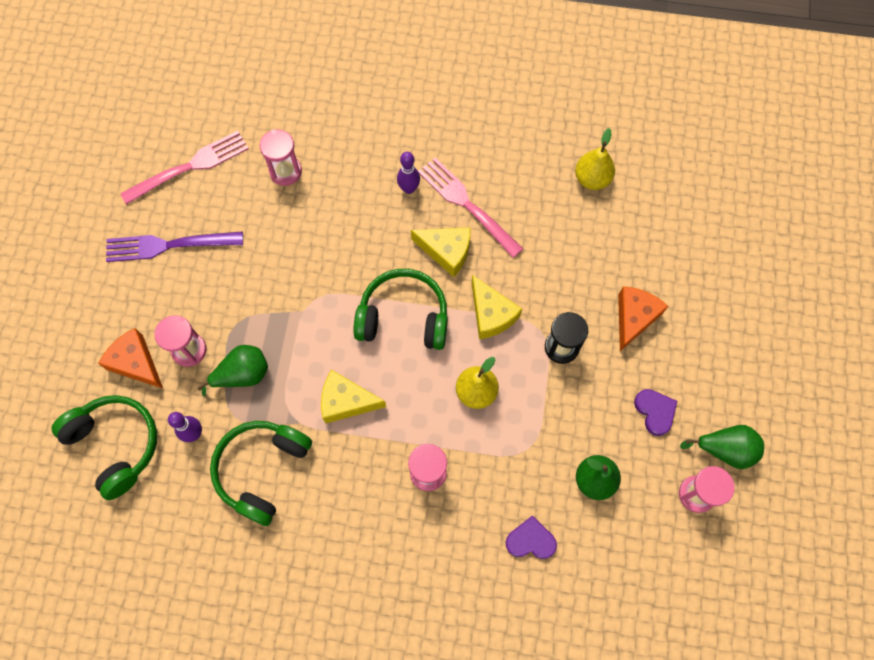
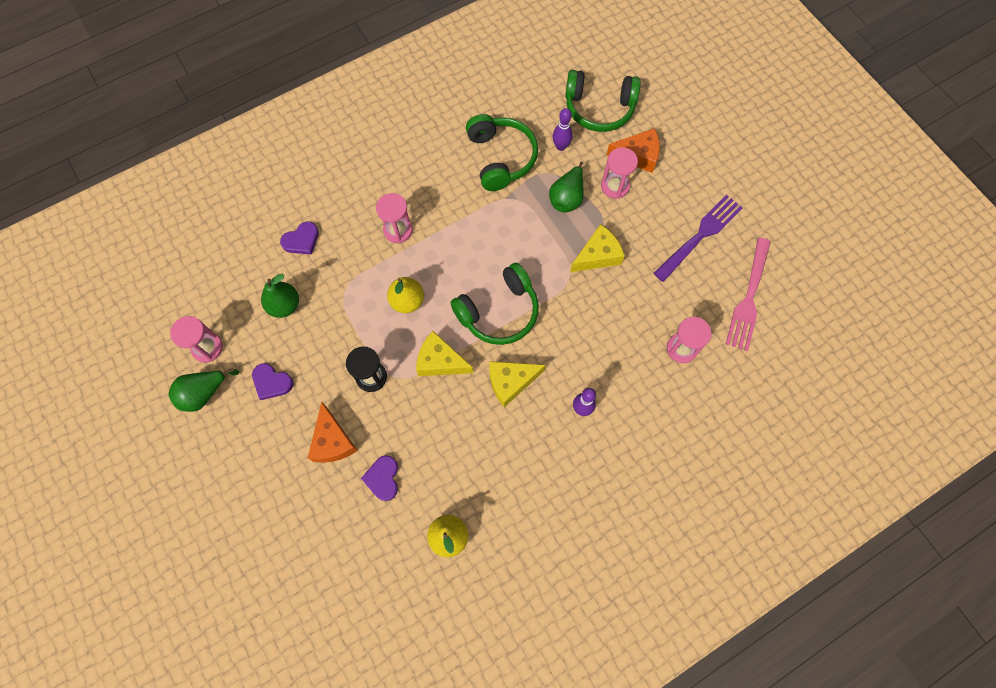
camera: 140 degrees right, 0 degrees up
(346, 402) = (487, 231): yellow cheese -> yellow cheese (597, 255)
(467, 204) = (528, 432): pink fork -> none
(612, 257) = (383, 478): none -> purple heart

